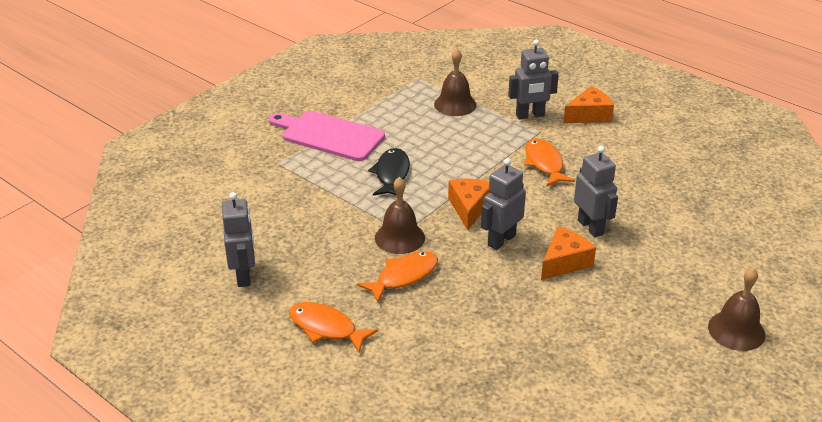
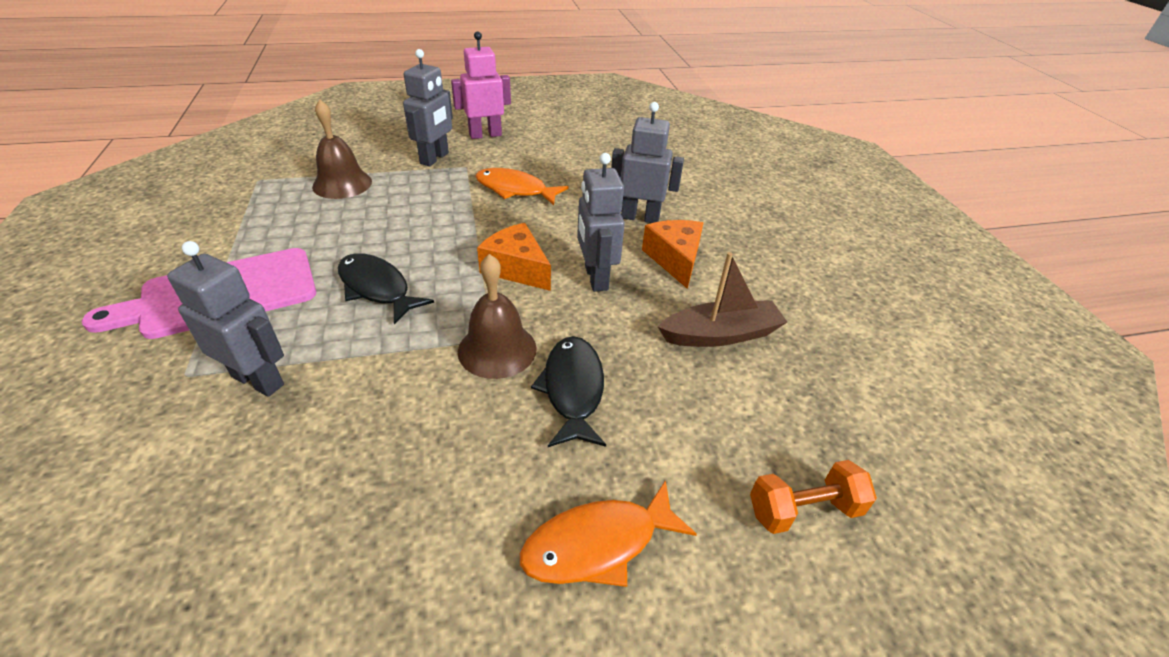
camera: 55 degrees left, 5 degrees up
(244, 275) = (360, 588): grey robot -> grey robot (258, 380)
(404, 276) = (573, 389): orange fish -> black fish
(416, 387) = (803, 510): none -> orange dumbbell
(514, 310) = (720, 334): none -> brown boat
(589, 115) = (485, 135): orange cheese -> pink robot
(736, 330) = (854, 226): brown bell -> none

